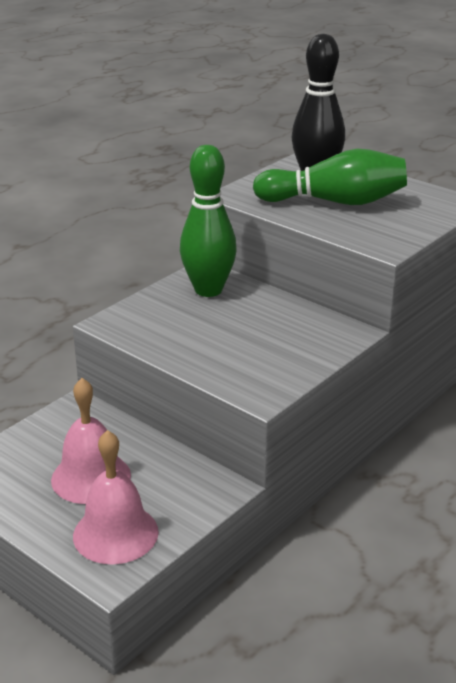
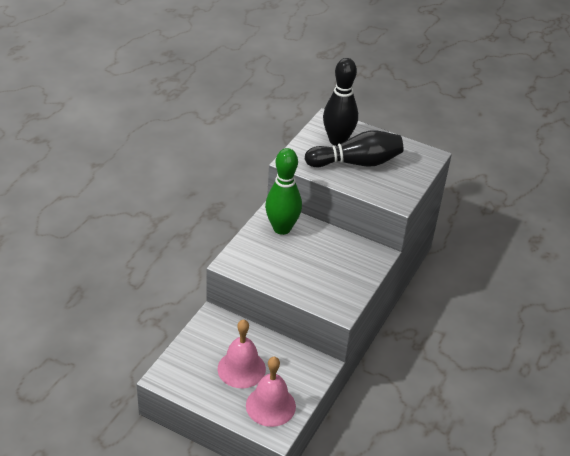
camera: 15 degrees left, 10 degrees up
(335, 202) = (356, 163): green bowling pin -> black bowling pin

